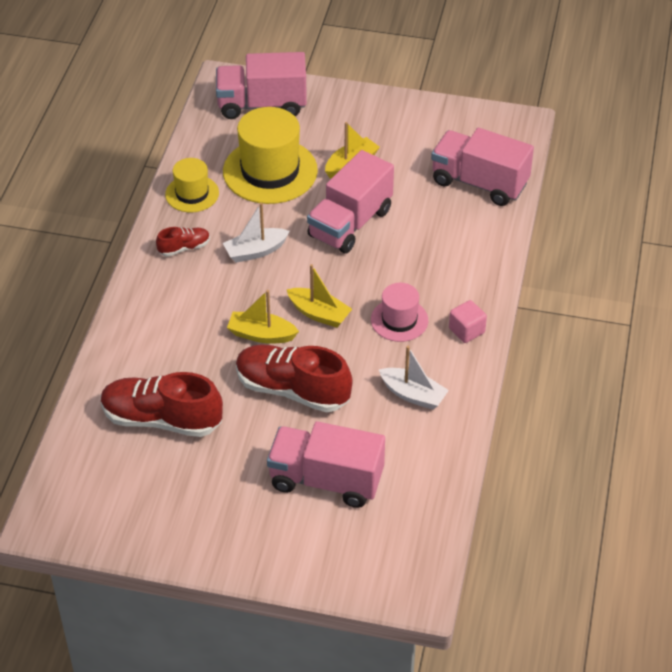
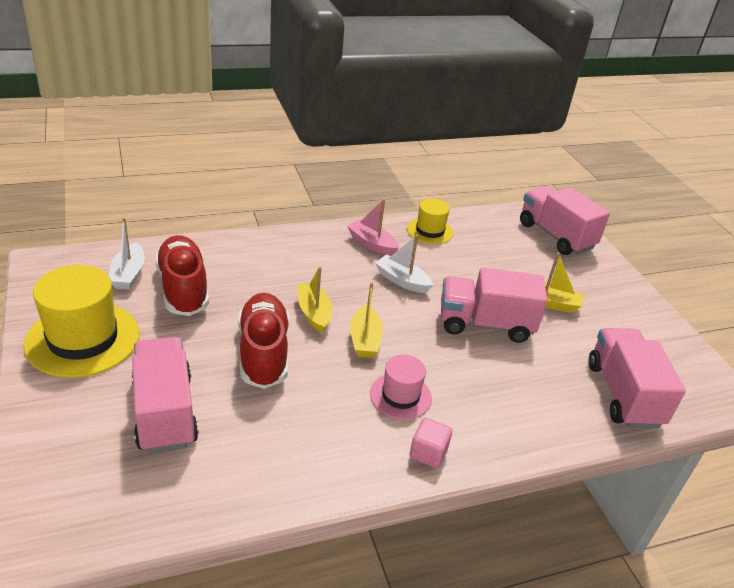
camera: 55 degrees right, 10 degrees down
(184, 248) = (372, 244): red shoe -> pink boat
(270, 171) = (493, 261): yellow hat -> yellow hat (83, 339)
(413, 395) = (313, 440): white boat -> white boat (128, 274)

